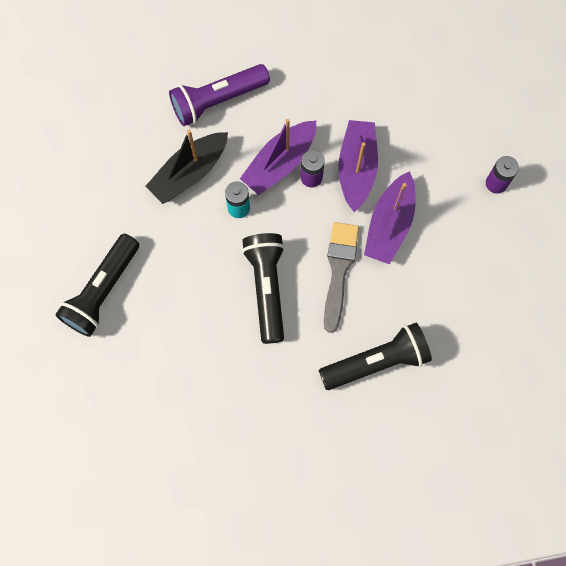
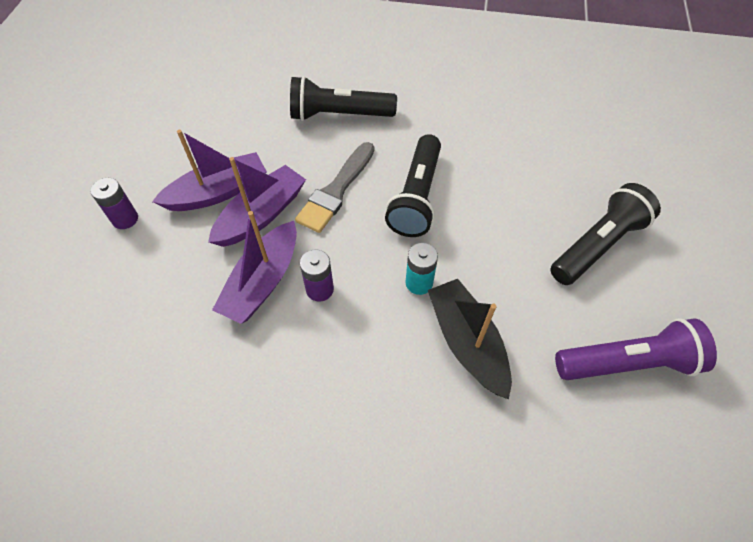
camera: 160 degrees left, 15 degrees down
(190, 173) = (467, 343): black boat -> black boat turned 90 degrees counterclockwise
(217, 101) = (399, 433): purple flashlight -> purple flashlight (628, 363)
(280, 163) = (349, 317): purple boat -> purple boat (218, 192)

